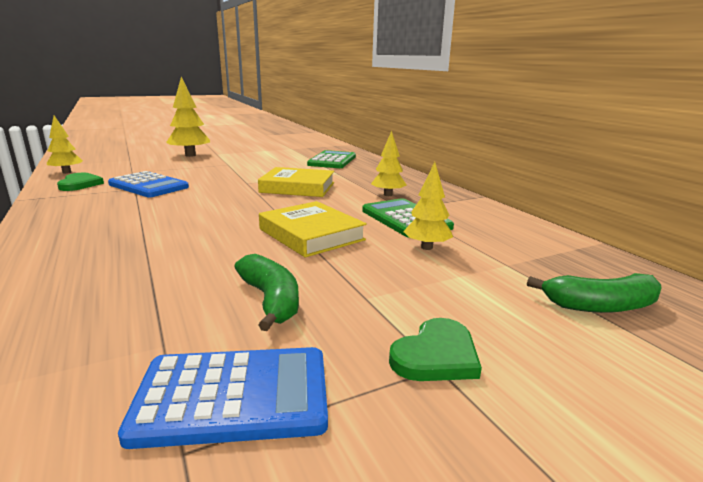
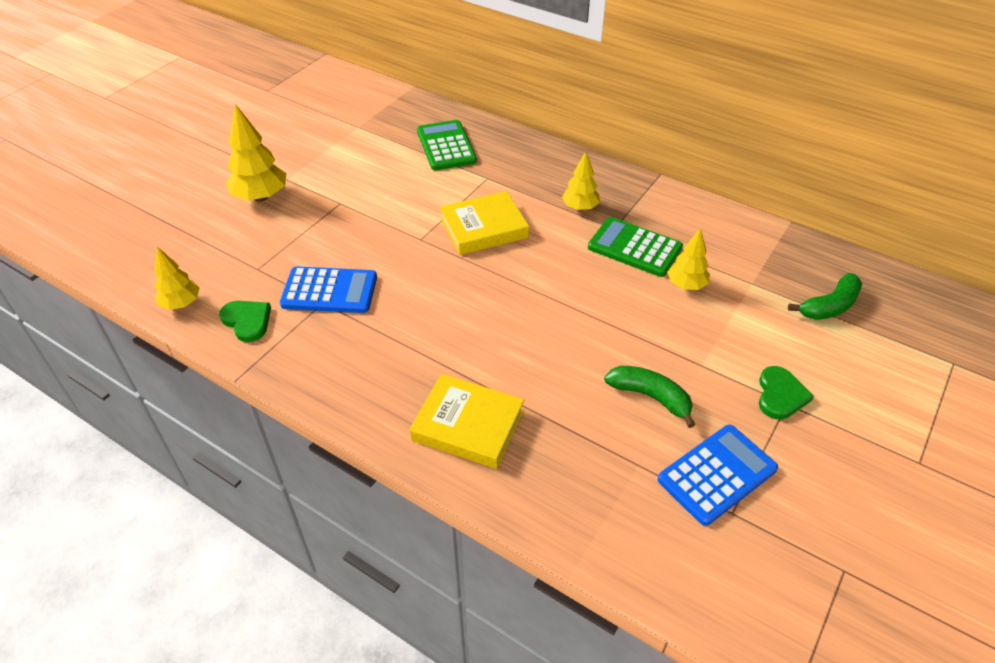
camera: 30 degrees left, 25 degrees up
(311, 234) = (589, 307): yellow book -> yellow book (468, 425)

